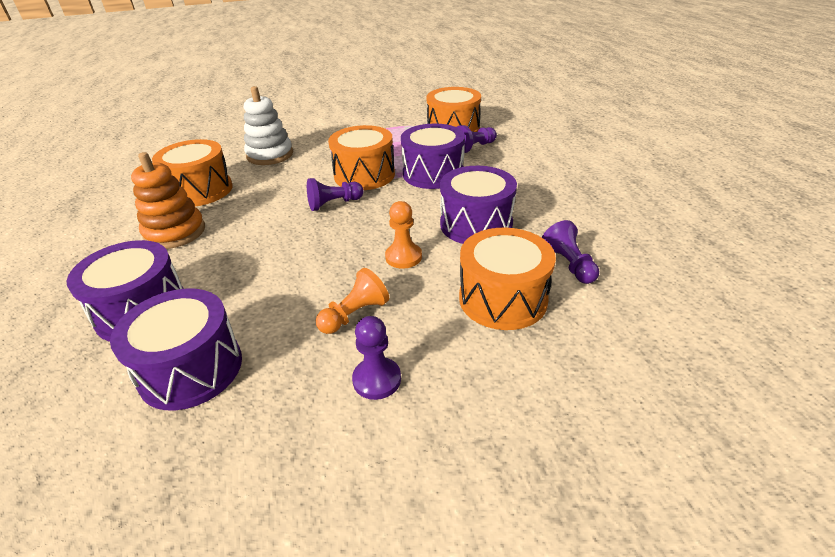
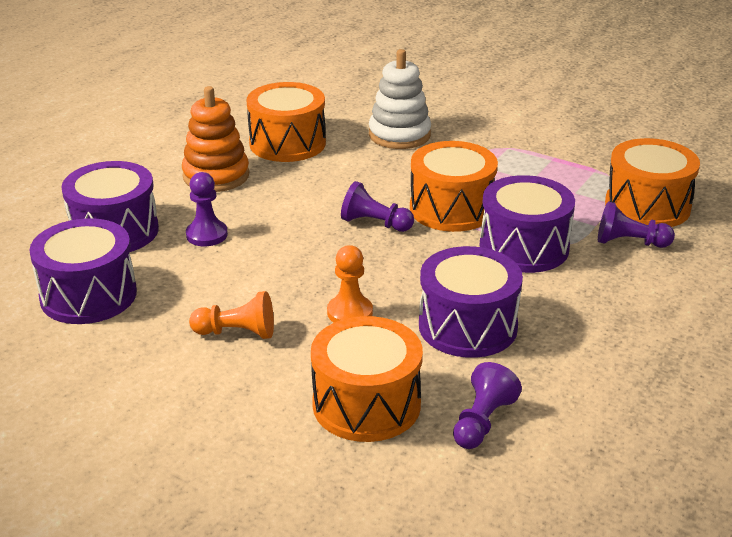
camera: 45 degrees right, 5 degrees down
(377, 379) = (179, 389): purple pawn -> purple pawn (206, 235)

